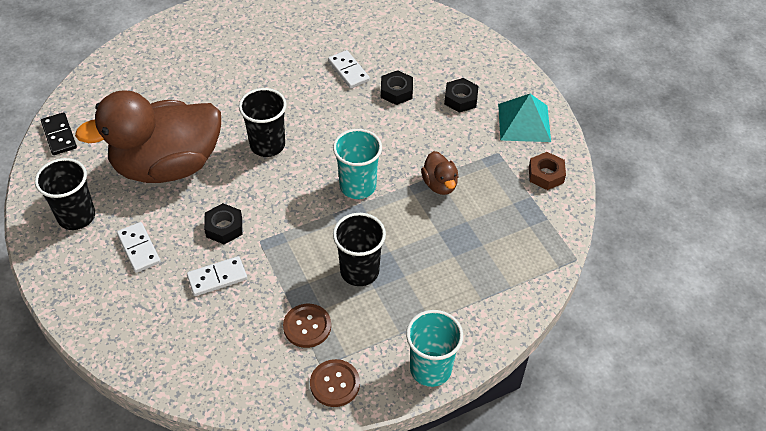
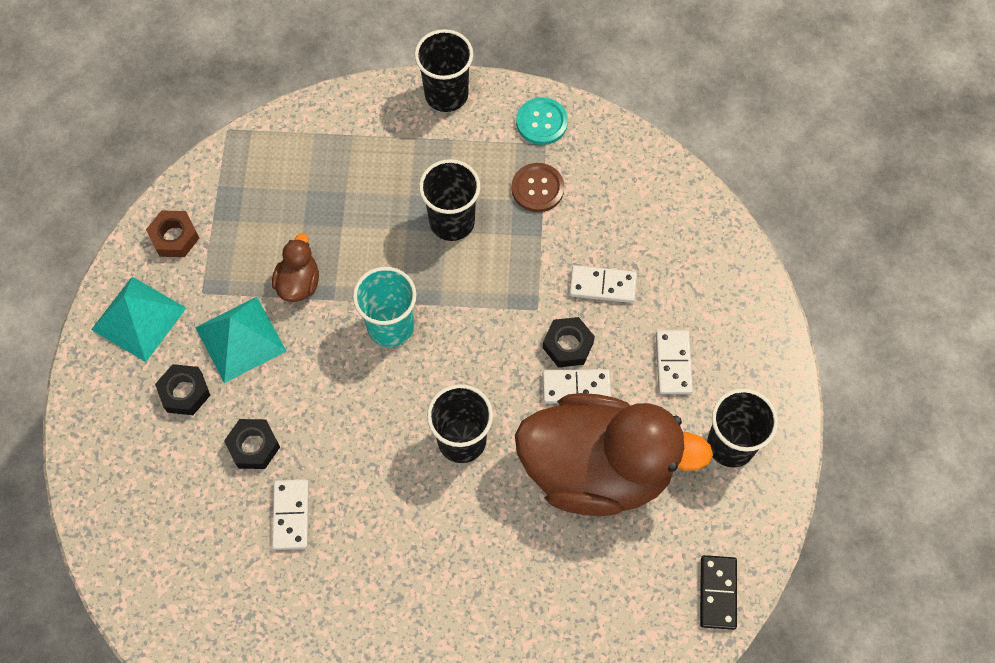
camera: 150 degrees left, 15 degrees up
(205, 204) = (576, 387): none -> white domino
(335, 384) = (541, 122): brown button -> turquoise button
(430, 369) = (446, 94): turquoise cup -> black cup
(450, 138) = (241, 339): none -> turquoise pyramid

